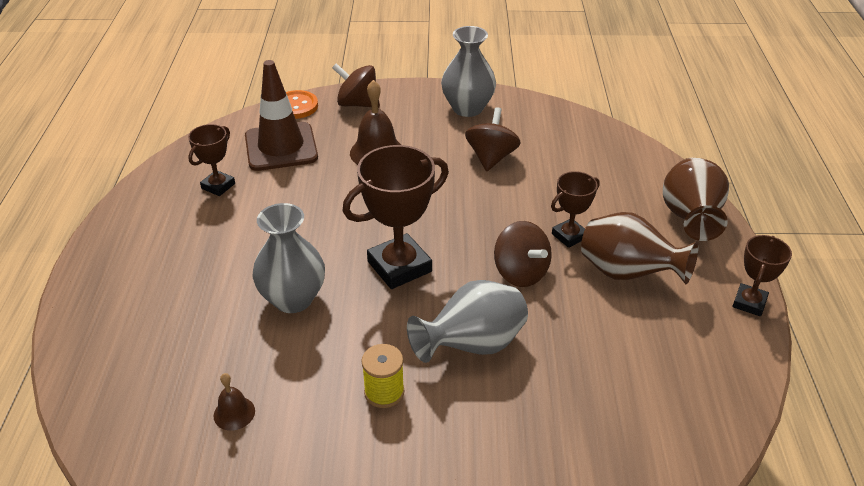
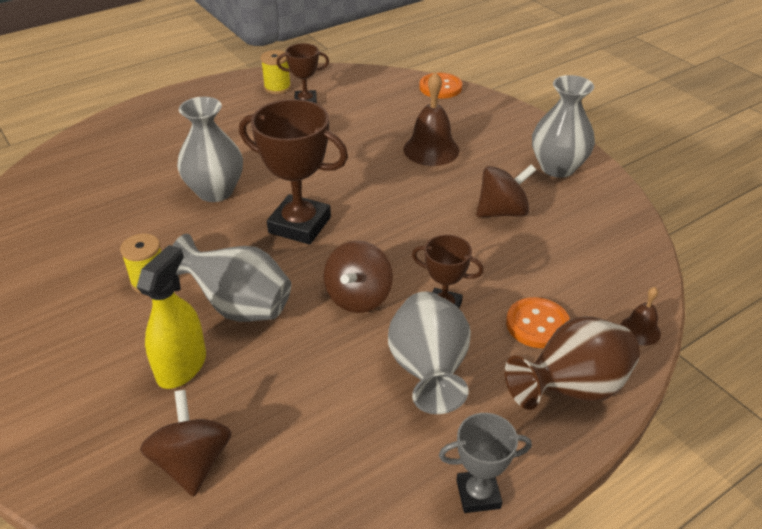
camera: 55 degrees right, 0 degrees up
(169, 192) = (277, 87): none -> yellow spool
(234, 413) = (81, 220): brown bell -> brown bell (640, 330)
(281, 147) = (381, 105): brown traffic cone -> none
(357, 104) = (483, 112): brown spinning top -> brown spinning top (192, 462)
(517, 409) = (181, 366): none -> yellow spray bottle
(621, 202) = (537, 324): none -> orange button
(627, 274) = (428, 372): brown vase -> grey vase
(749, 303) = (478, 494): brown trophy -> grey trophy

